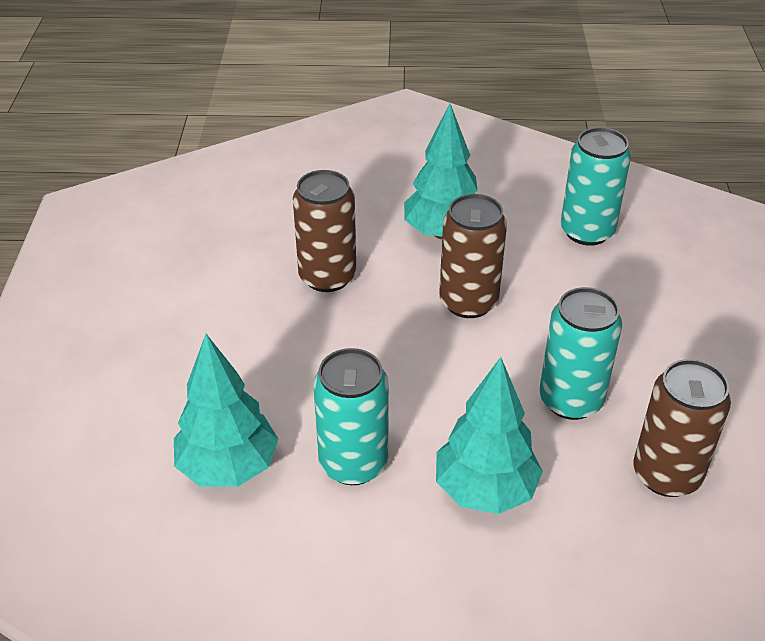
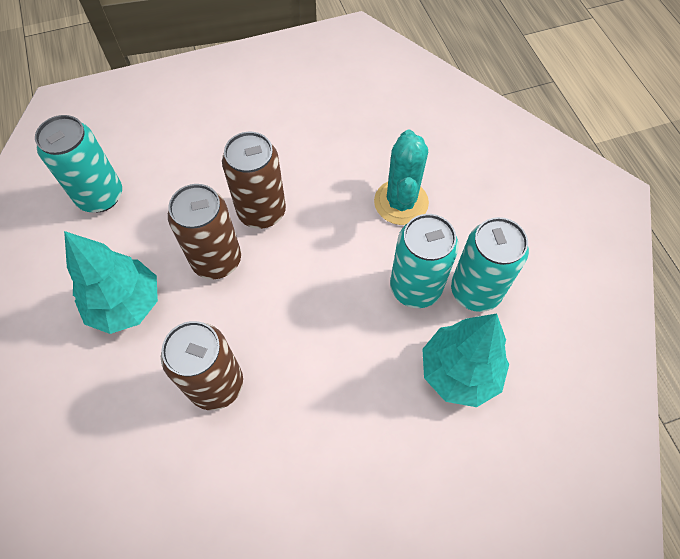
camera: 110 degrees left, 20 degrees up
(485, 490) = (401, 202): turquoise tree -> turquoise cactus
(570, 400) = (300, 172): turquoise can -> turquoise can (475, 290)
(666, 474) = (344, 113): brown can -> brown can (261, 211)

